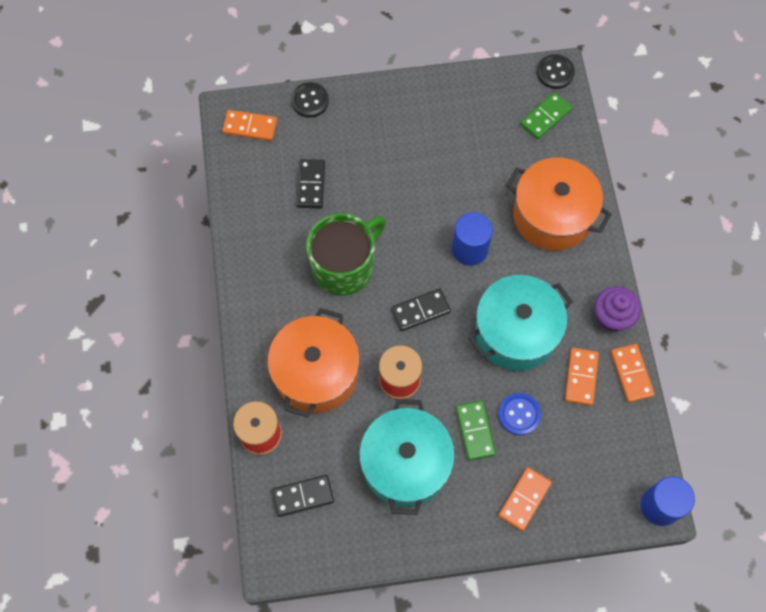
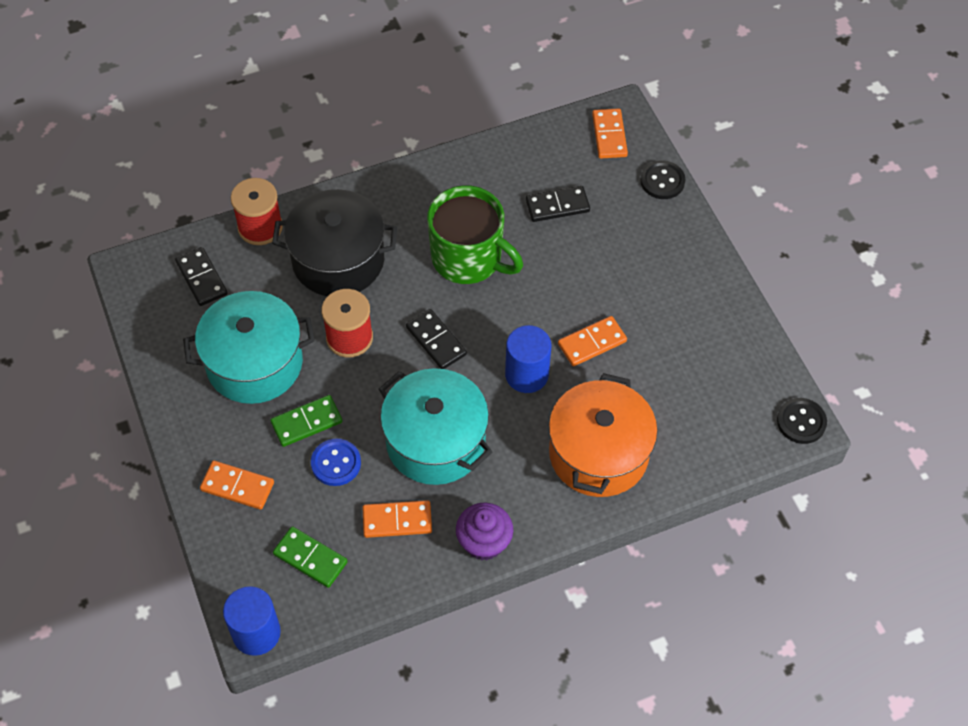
camera: 75 degrees right, 10 degrees down
(316, 373) = (338, 260): orange pot -> black pot
(545, 117) = (732, 422): green domino -> green domino (310, 558)
(631, 374) = (415, 575): orange domino -> orange domino (592, 343)

